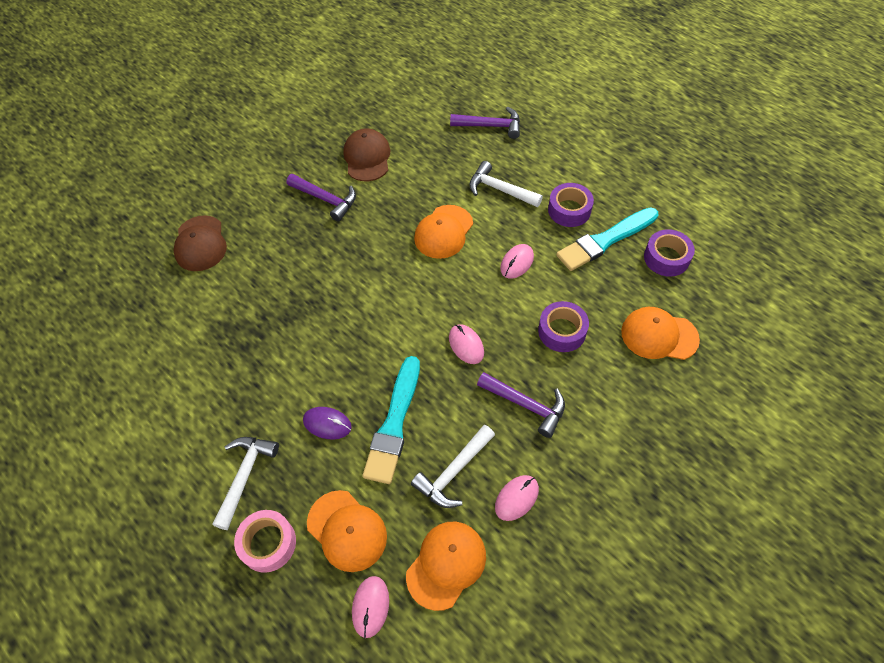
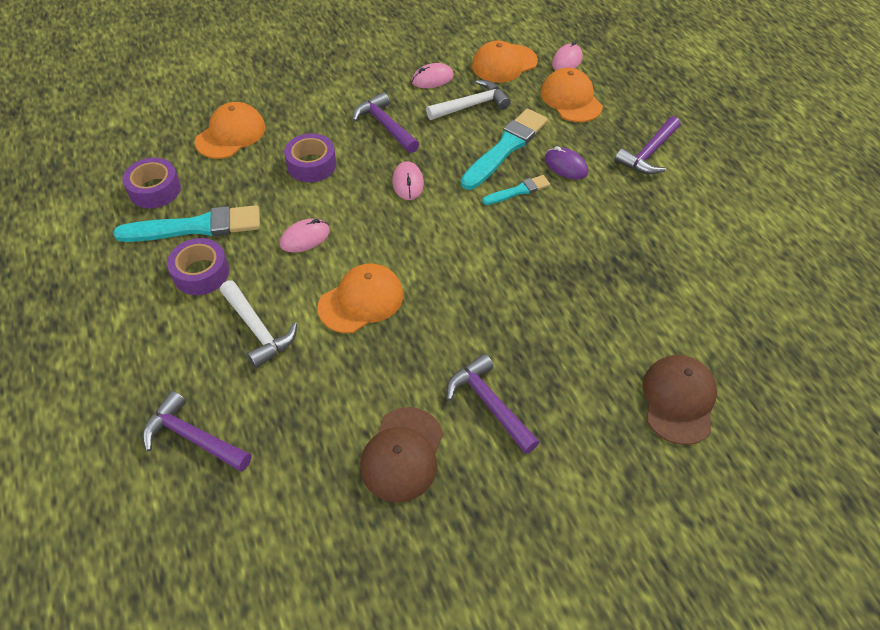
camera: 160 degrees left, 5 degrees down
(245, 475) = (648, 154): white hammer -> purple hammer
(268, 543) = (635, 110): pink tape -> none
(363, 375) = (518, 191): none -> turquoise brush
(659, 335) = (230, 134): orange cap -> orange cap turned 90 degrees counterclockwise

